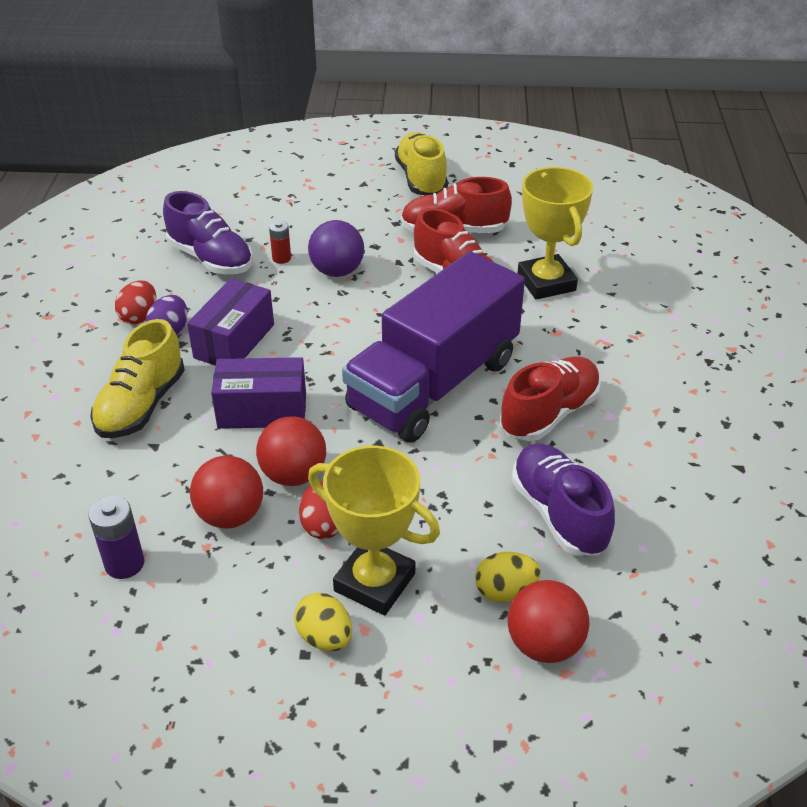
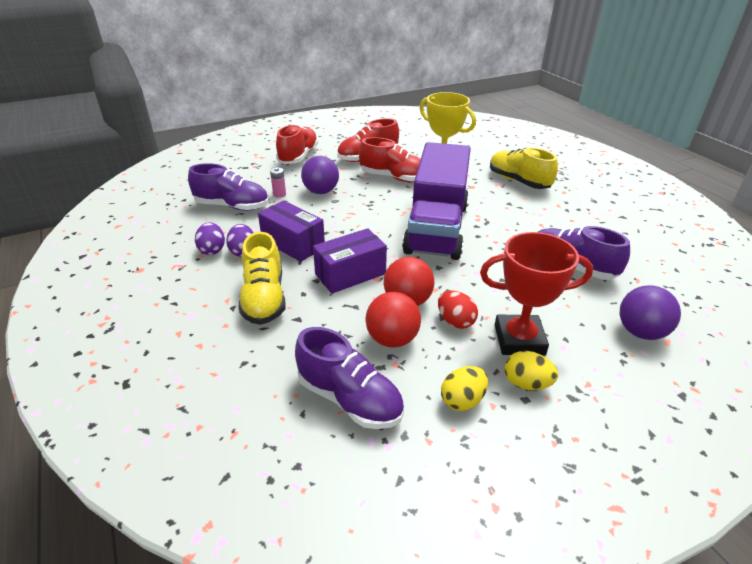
camera: 30 degrees left, 5 degrees down
(124, 563) = (350, 399): purple battery -> purple shoe
(139, 316) = (212, 250): red egg -> purple egg
(234, 341) = (293, 244): purple box -> purple box turned 45 degrees counterclockwise
(281, 258) = (279, 194): red battery -> pink battery
(374, 582) = (519, 340): yellow trophy -> red trophy
(421, 179) = (324, 139): yellow shoe -> yellow shoe (518, 181)
(505, 591) = (591, 314): yellow egg -> yellow egg (462, 400)
(544, 644) = (640, 332): red ball -> purple ball
(549, 413) = (511, 223): red shoe -> red shoe (298, 156)

